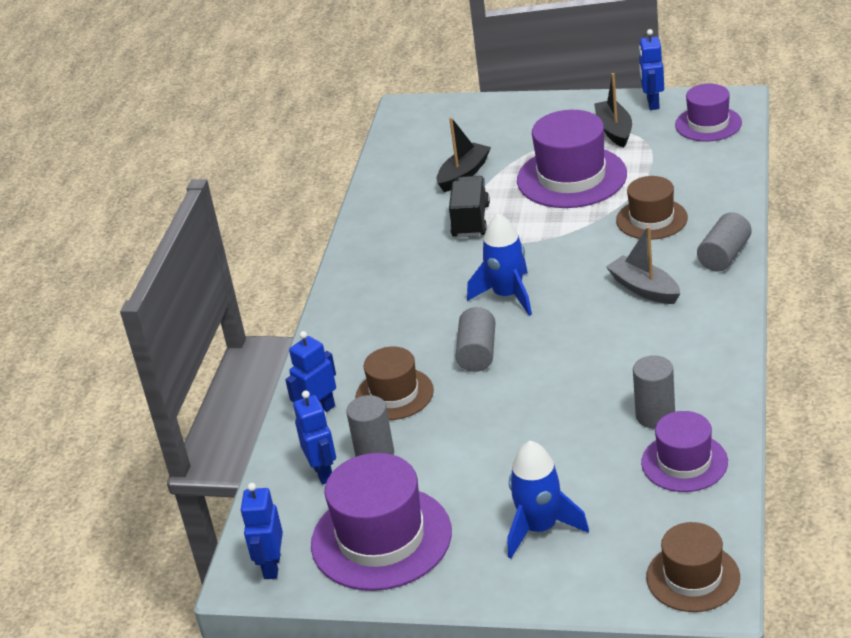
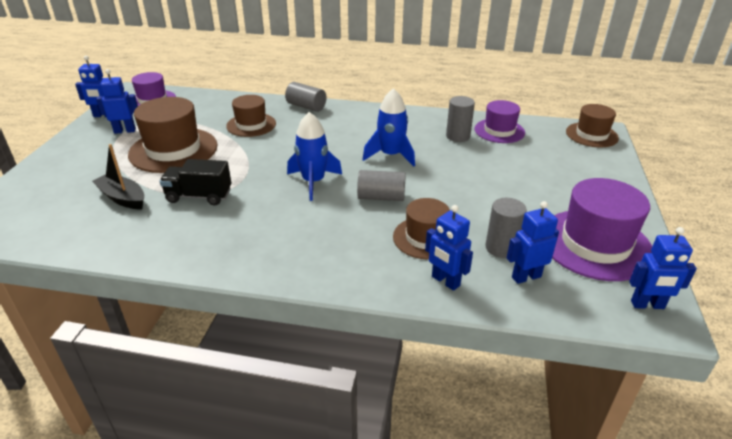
camera: 95 degrees left, 0 degrees up
(540, 528) = (566, 178): blue rocket -> blue rocket (391, 155)
(571, 177) = (173, 150): purple hat -> brown hat
(614, 130) = (125, 131): black boat -> blue robot
(644, 289) = (329, 132): grey boat -> none

